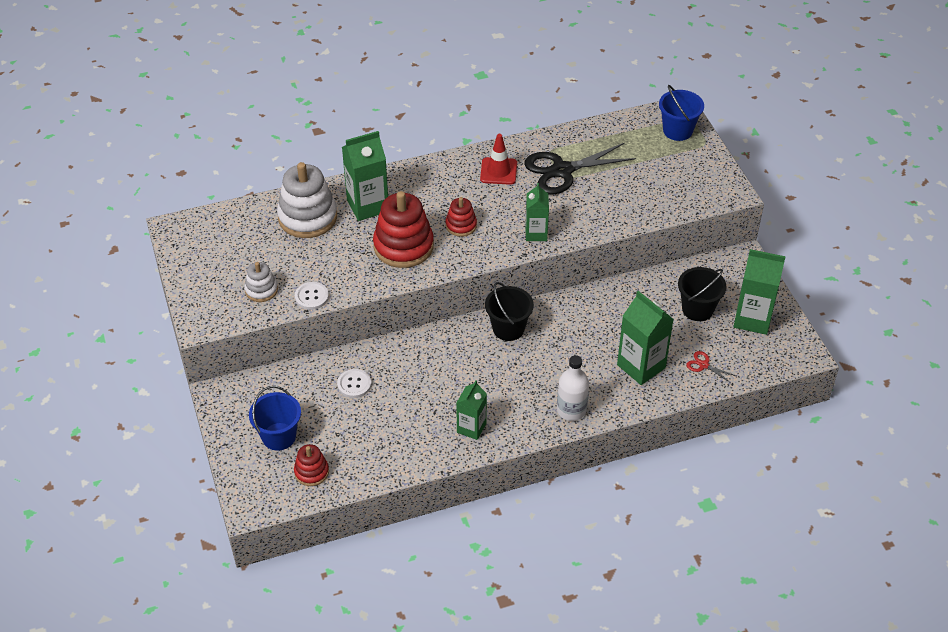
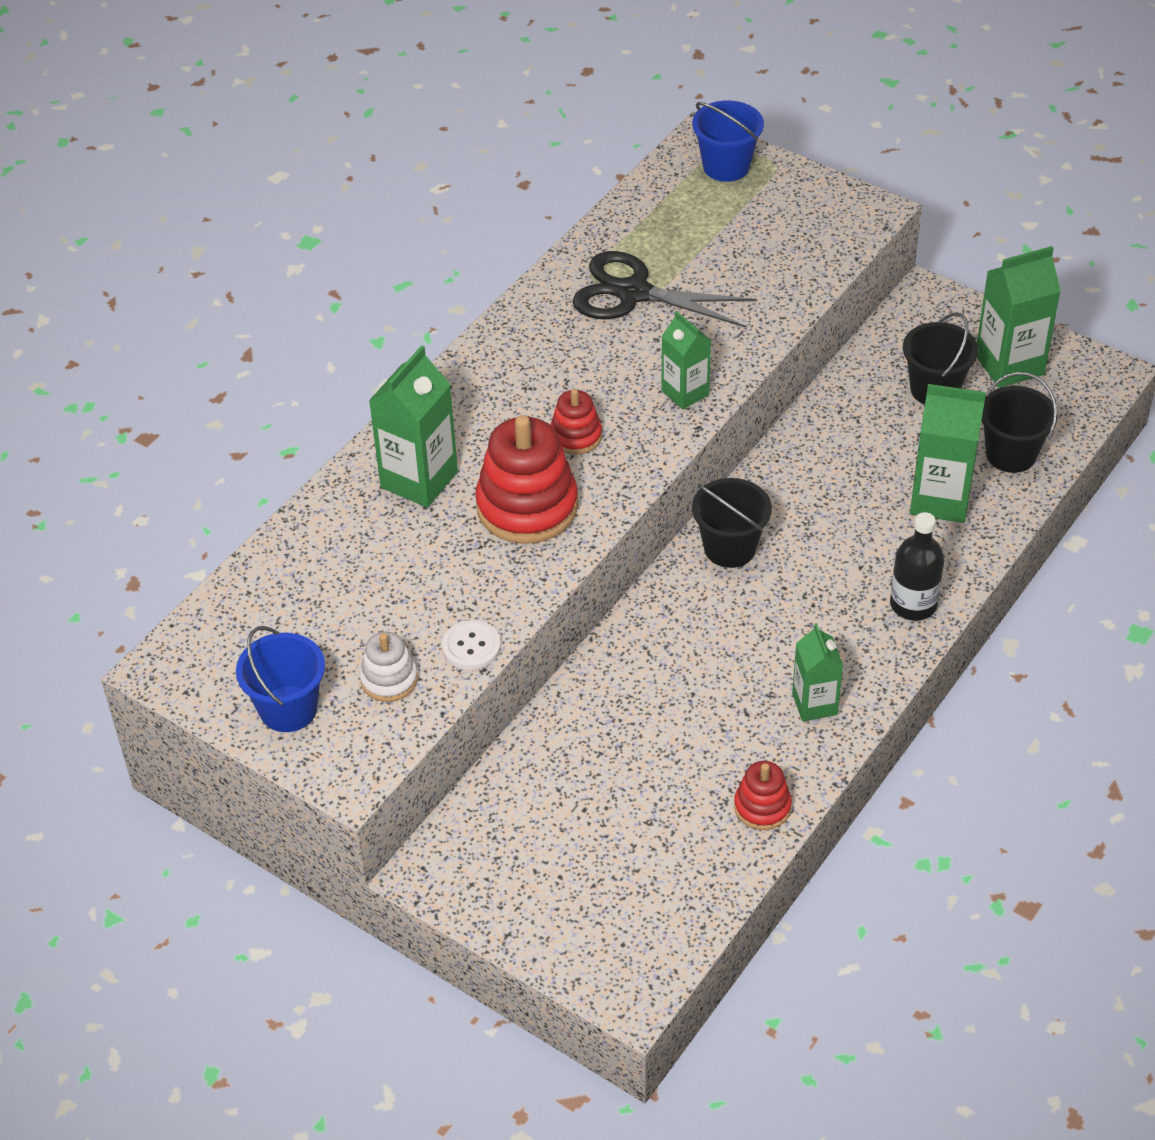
camera: 35 degrees left, 0 degrees up
(279, 436) = (572, 876): blue bucket -> blue bucket (288, 709)
(307, 217) = (349, 542): white stacking toy -> none
(311, 472) = (667, 894): red stacking toy -> red stacking toy (762, 807)
(354, 384) = (603, 742): white button -> none
(498, 171) = (551, 338): red traffic cone -> none
(562, 170) = (633, 293): black scissors -> black scissors turned 75 degrees clockwise
(571, 410) = (913, 604): white bottle -> black bottle
(703, 365) = (1011, 454): red scissors -> black bucket

